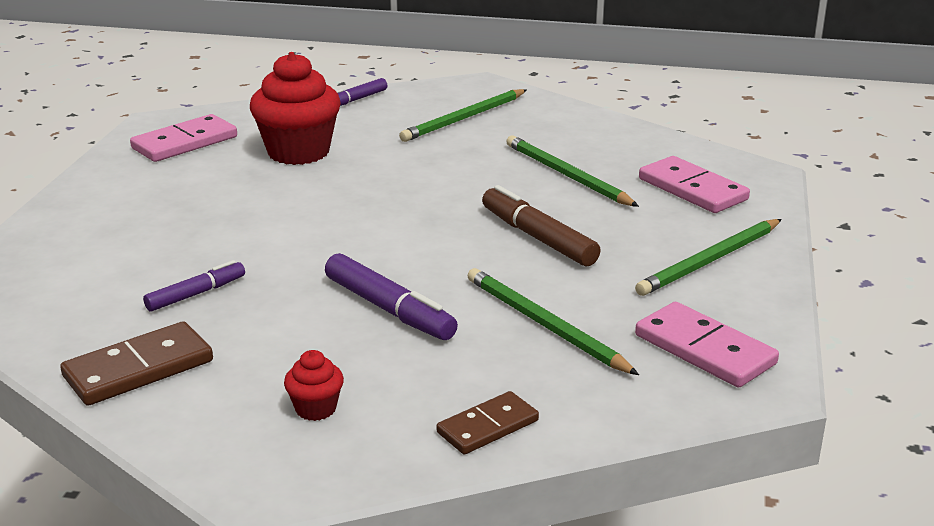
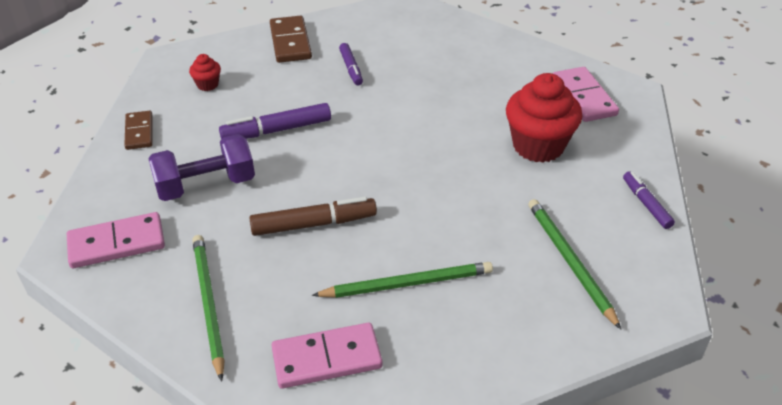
camera: 115 degrees right, 15 degrees up
(544, 325) = (206, 185): green pencil -> purple dumbbell

